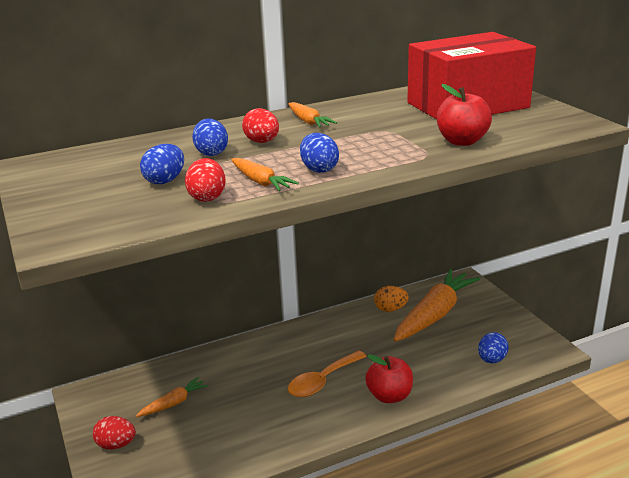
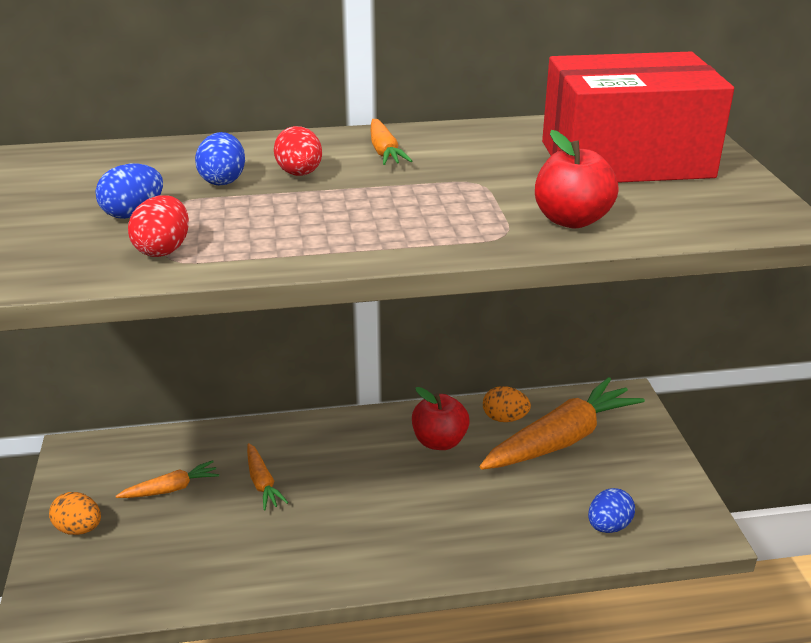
camera: 15 degrees right, 5 degrees up
(116, 445) = (79, 528): red egg -> orange egg
(260, 182) = (248, 238): orange carrot -> orange carrot (262, 483)
(319, 169) = (339, 231): blue egg -> none
(322, 381) = (365, 503): orange spoon -> none
(389, 396) = (442, 546): red apple -> red apple (439, 441)

